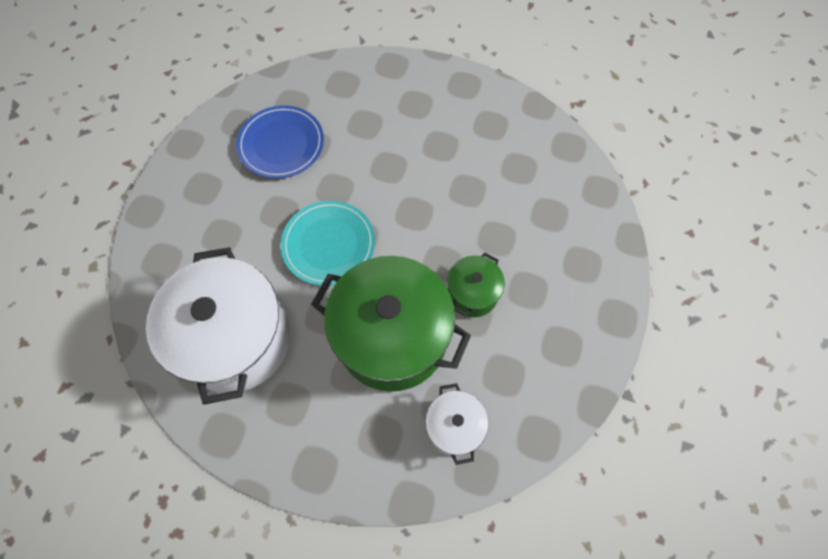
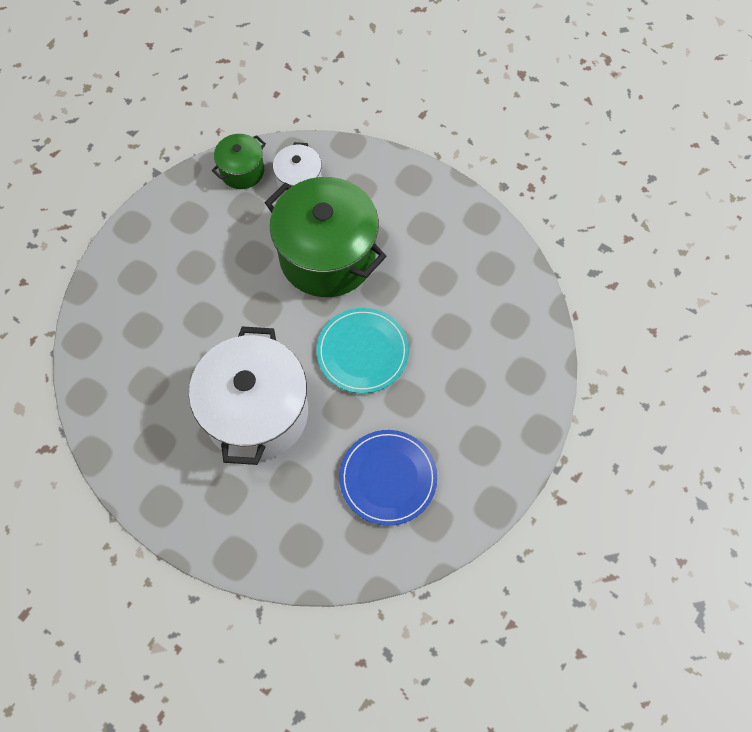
camera: 165 degrees left, 0 degrees up
(237, 339) = (461, 286): white pot -> white pot (256, 412)
(472, 294) = (245, 275): green pot -> green pot (242, 171)

